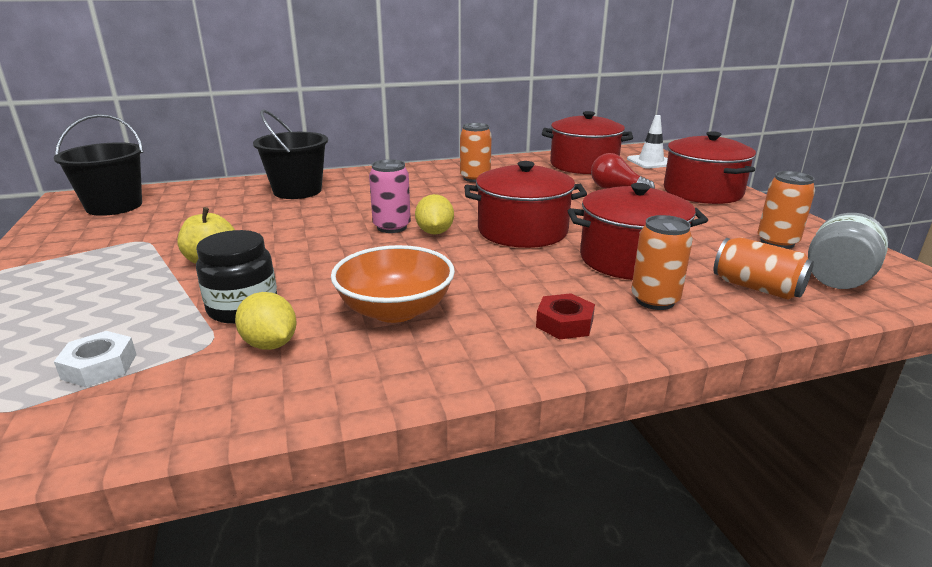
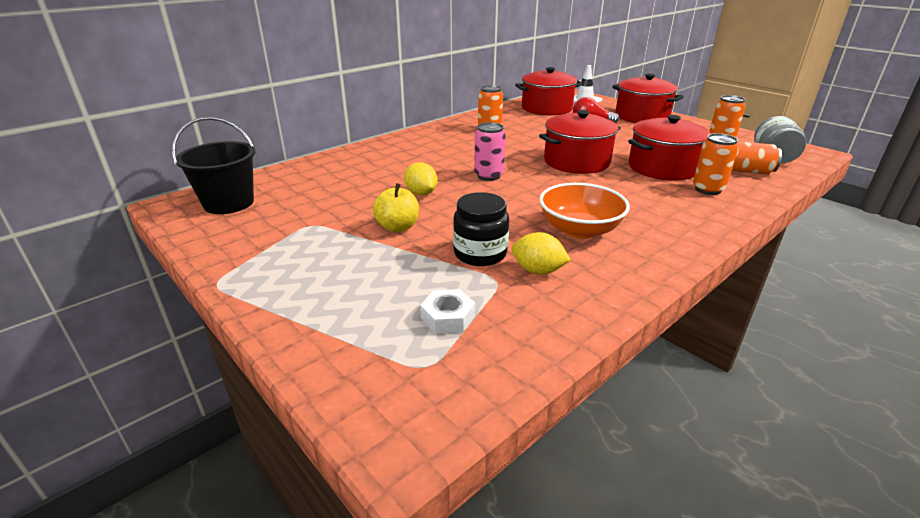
camera: 25 degrees left, 5 degrees up
(297, 191) = (371, 161): black bucket -> none
(435, 232) = (523, 174): yellow lemon -> yellow lemon (421, 193)
(564, 323) = (683, 214): red nut -> none

